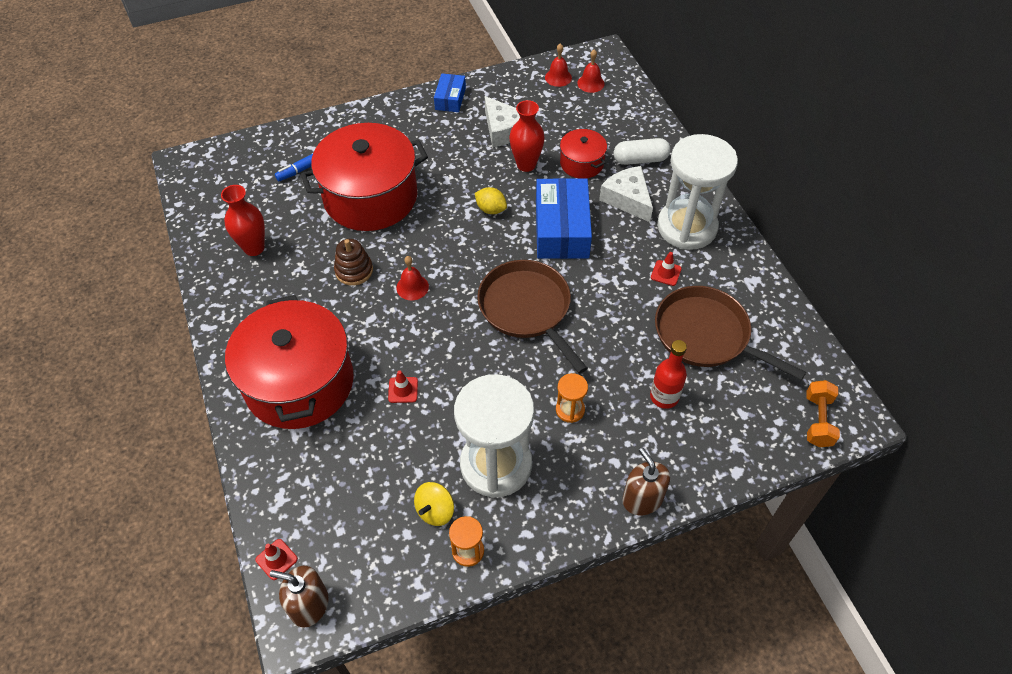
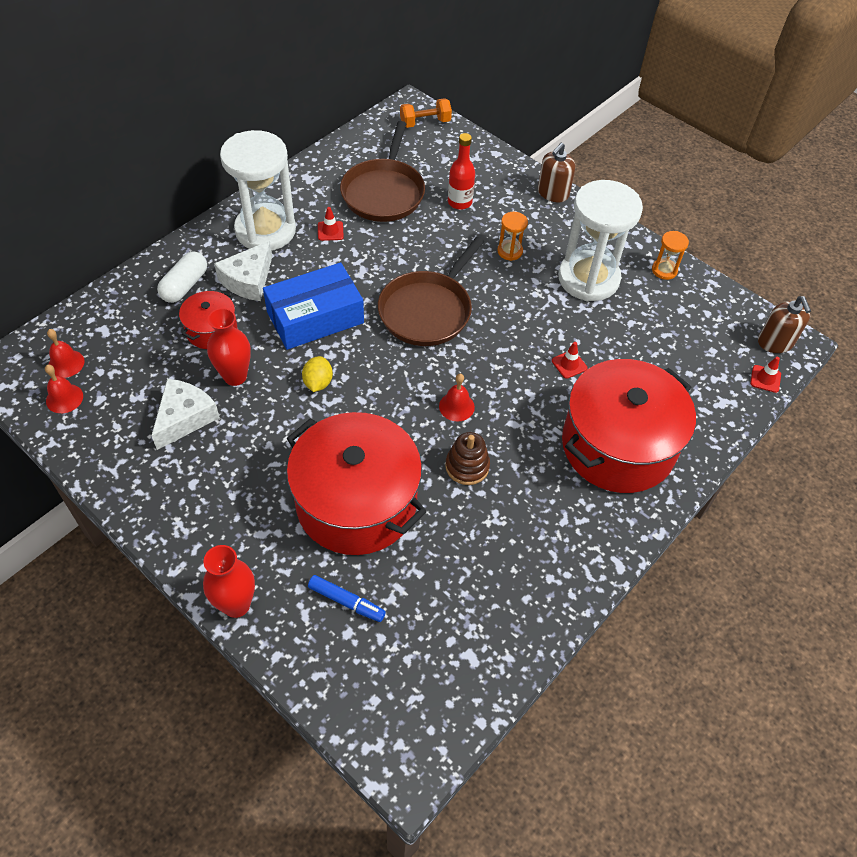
camera: 120 degrees left, 0 degrees up
(254, 248) = (495, 583): red vase -> red vase (236, 605)
(435, 511) = (651, 300): yellow spinning top -> none
(450, 99) = (146, 496): blue box -> none
(640, 160) = (185, 286): white capsule -> white capsule turned 60 degrees clockwise

